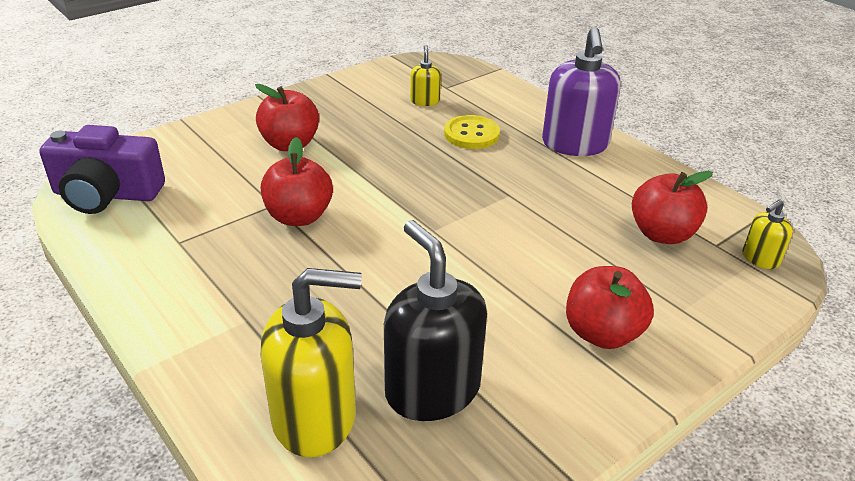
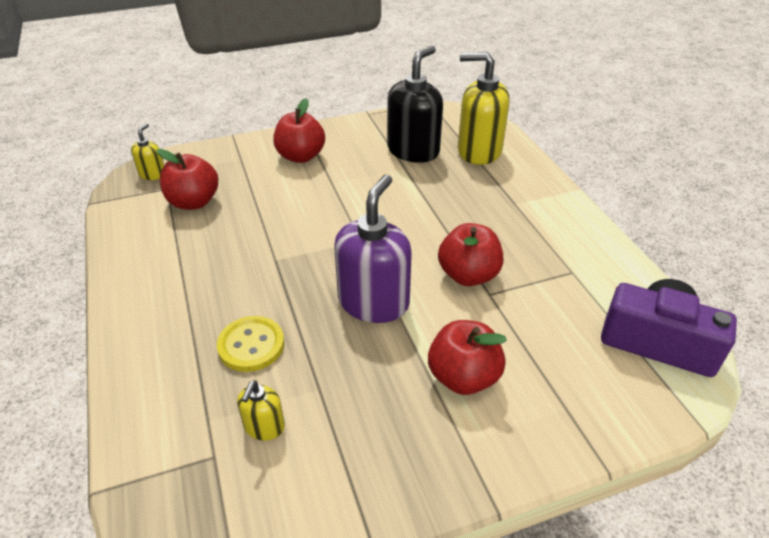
camera: 160 degrees left, 5 degrees up
(432, 390) = (413, 151): black soap dispenser -> black soap dispenser turned 135 degrees counterclockwise
(575, 144) = (159, 304): purple soap dispenser -> purple soap dispenser (373, 302)
(760, 258) = (152, 174): yellow soap dispenser -> yellow soap dispenser turned 60 degrees counterclockwise

